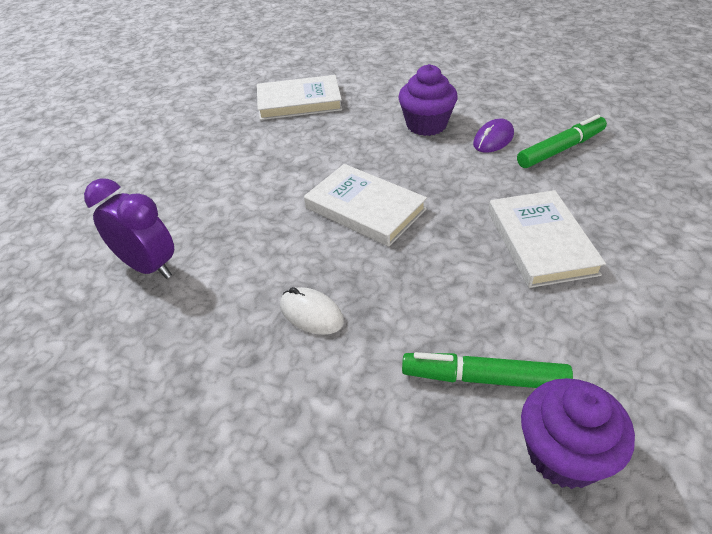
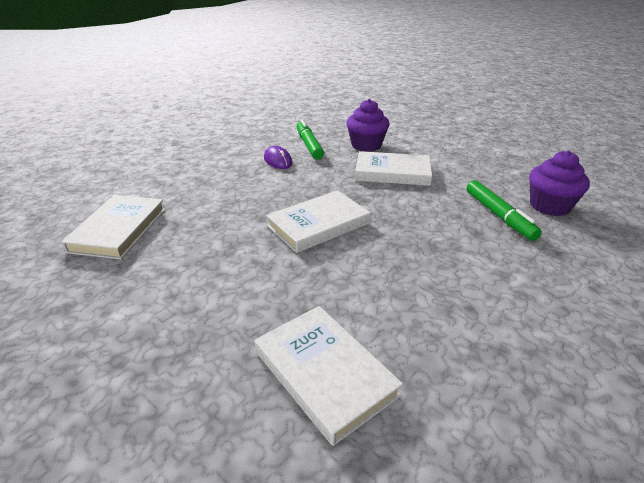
camera: 75 degrees left, 10 degrees down
(149, 267) = (324, 373): purple clock -> white book
(311, 314) = (429, 270): white mouse -> none
(426, 125) = (233, 178): purple cupcake -> purple cupcake (366, 145)
(484, 378) = (499, 216): green marker -> green marker turned 45 degrees counterclockwise

